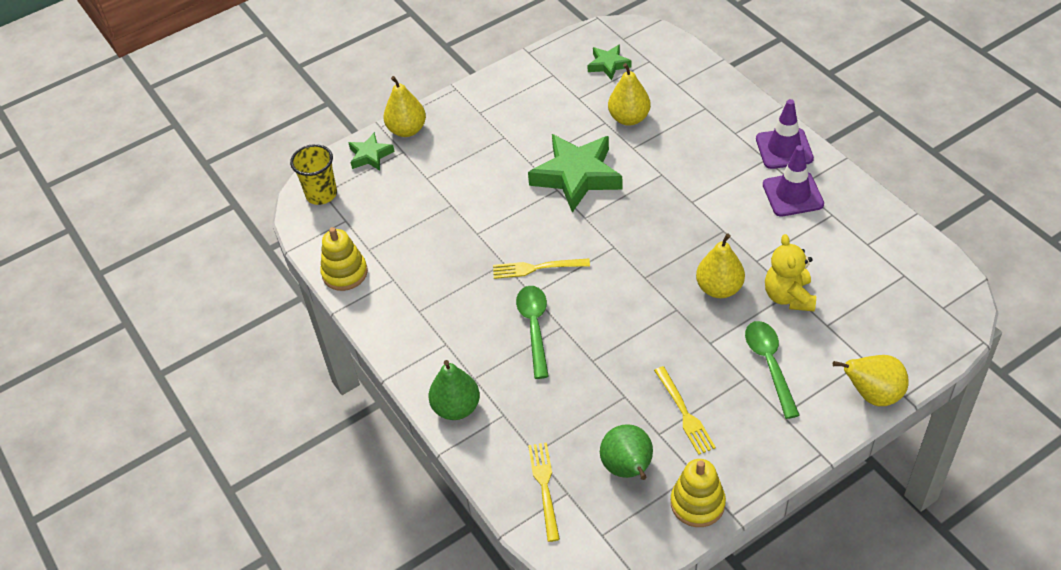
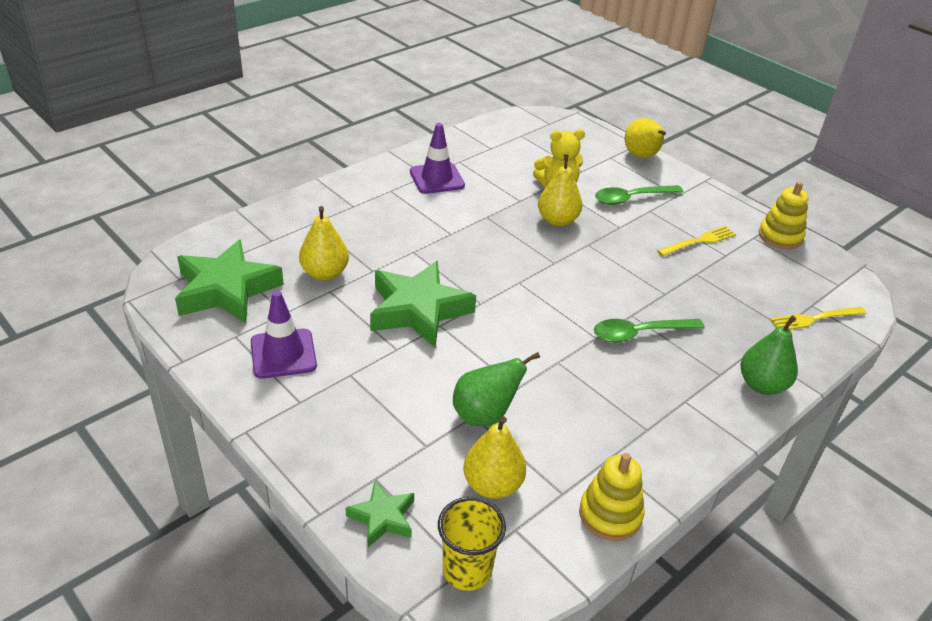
camera: 105 degrees left, 10 degrees down
(407, 130) = (329, 479): yellow pear -> yellow pear (492, 485)
(536, 268) = (560, 336): yellow fork -> none
(608, 65) = (227, 290): green star -> green star, size x1.95
(628, 469) = (769, 271): green pear -> green pear (485, 415)
(784, 149) = (377, 180): purple traffic cone -> purple traffic cone (283, 354)

